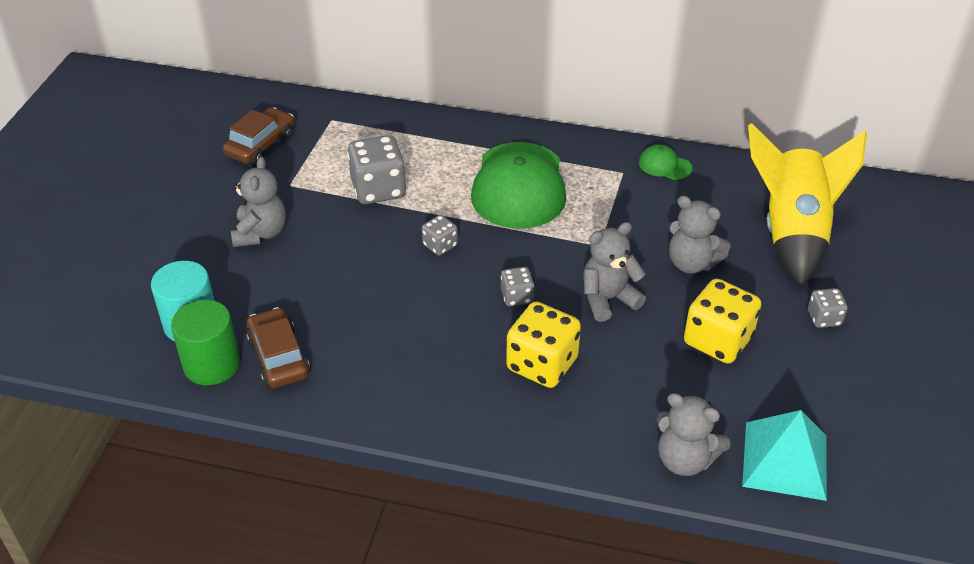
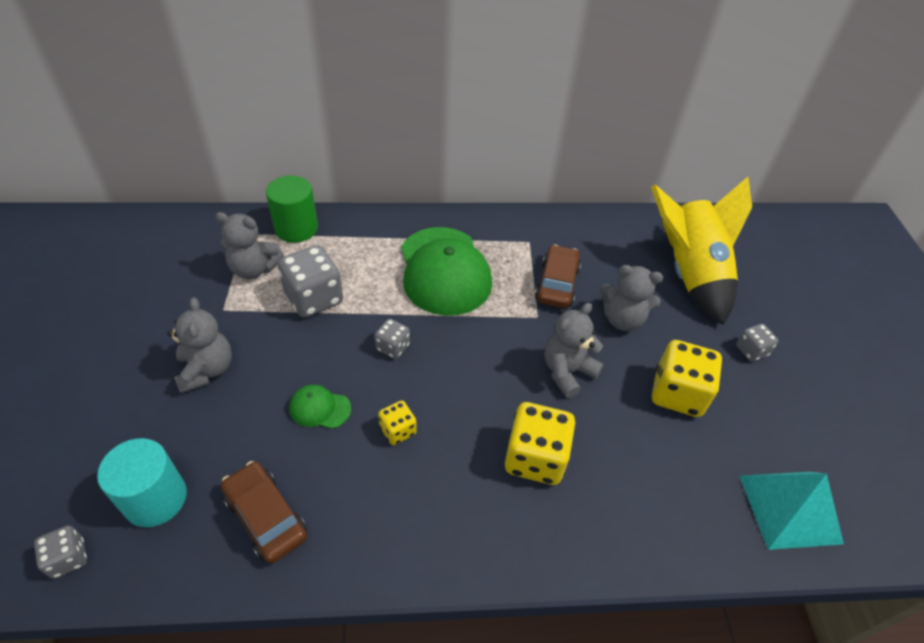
camera: 20 degrees left, 5 degrees up
(212, 364) = (192, 546): green cylinder -> green cylinder (296, 228)
(261, 145) = (181, 271): brown car -> brown car (557, 284)
(418, 315) = (398, 430): none -> yellow dice
(516, 297) = (484, 388): grey dice -> grey dice (68, 558)
(664, 165) = (561, 229): green cap -> green cap (319, 408)
(684, 459) = (706, 533): grey teddy bear -> grey teddy bear (254, 269)

